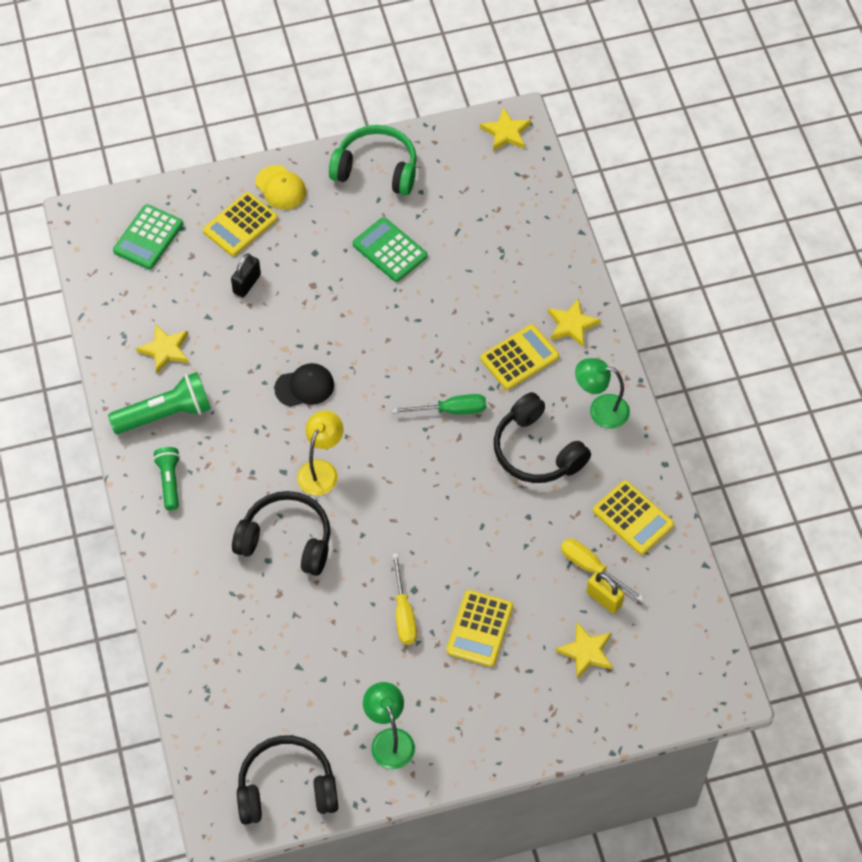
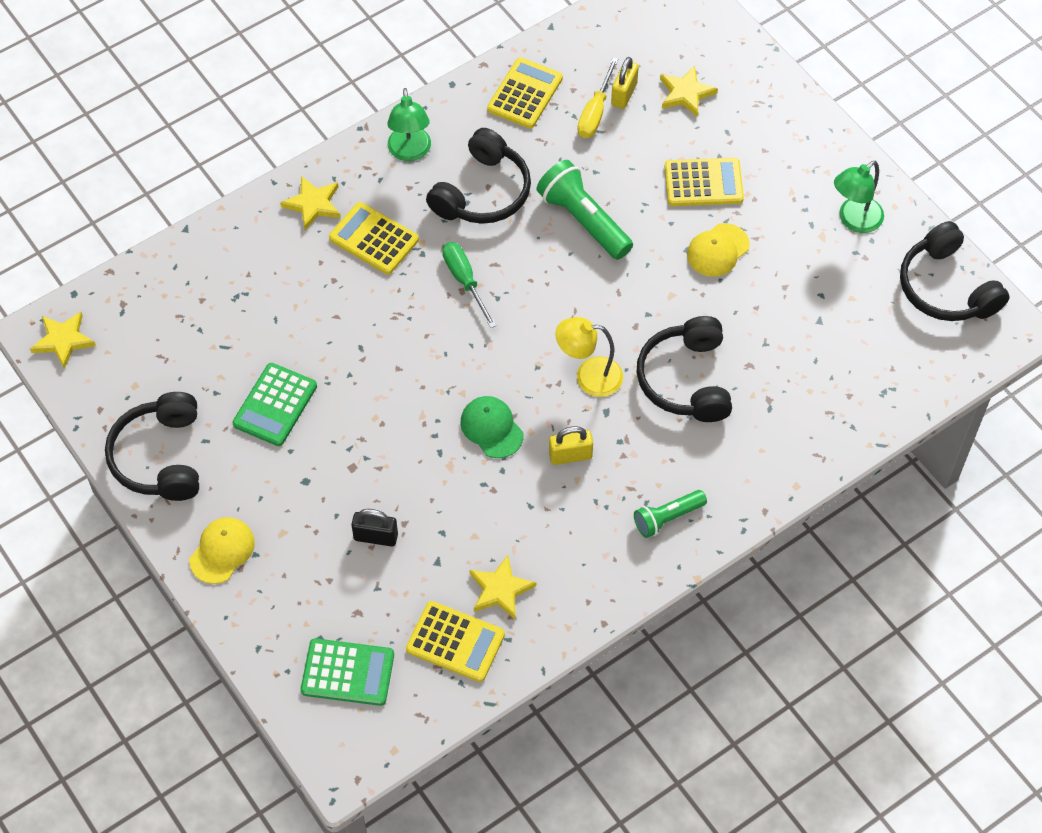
camera: 110 degrees left, 0 degrees up
(166, 414) = (585, 555): green flashlight -> green flashlight (583, 220)
(240, 225) = (292, 575): yellow calculator -> yellow calculator (455, 642)
(255, 433) = (570, 456): none -> yellow padlock
(304, 386) = (491, 428): black cap -> green cap
(376, 169) = (160, 457): green headphones -> black headphones
(403, 613) = (718, 250): yellow screwdriver -> yellow cap

